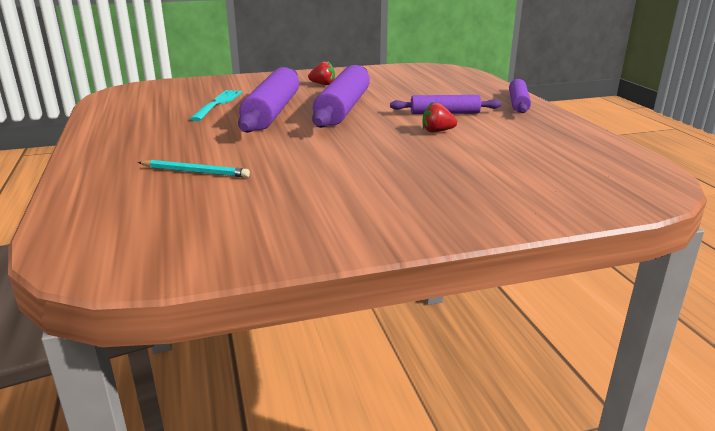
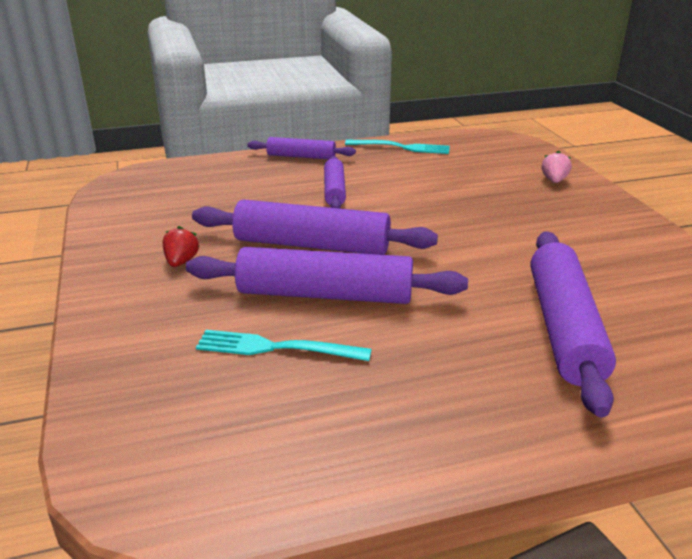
camera: 90 degrees left, 5 degrees up
(195, 172) = (564, 328): turquoise pencil -> purple rolling pin
(437, 131) = (397, 197): red strawberry -> none
(516, 201) = (554, 181): none -> pink strawberry
(574, 136) = (402, 147): none -> turquoise fork

